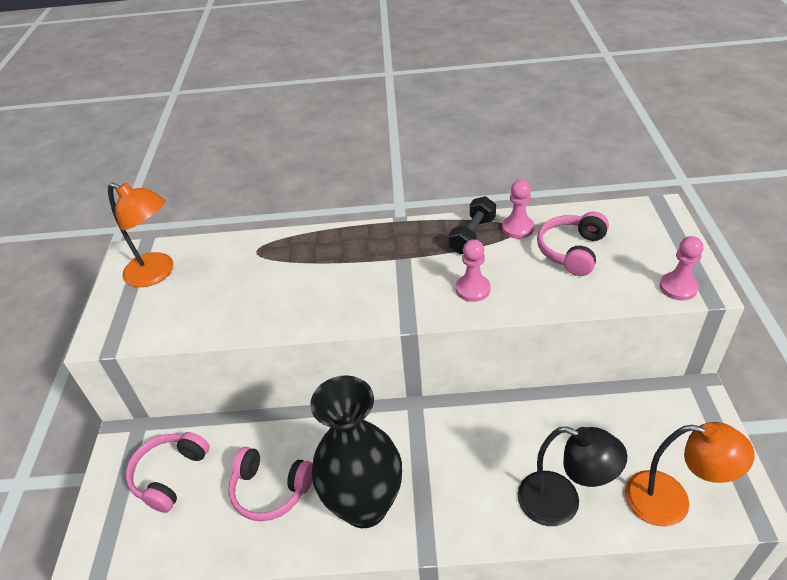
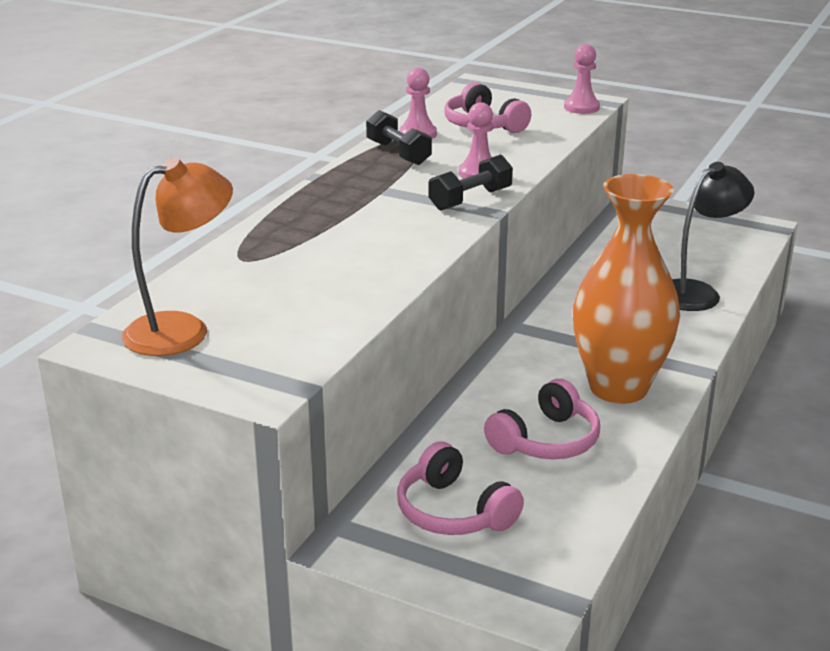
camera: 65 degrees left, 15 degrees down
(364, 506) = (618, 388): black vase -> orange vase
(420, 305) = (470, 199): none -> black dumbbell
(671, 501) = (731, 250): orange lamp -> none

